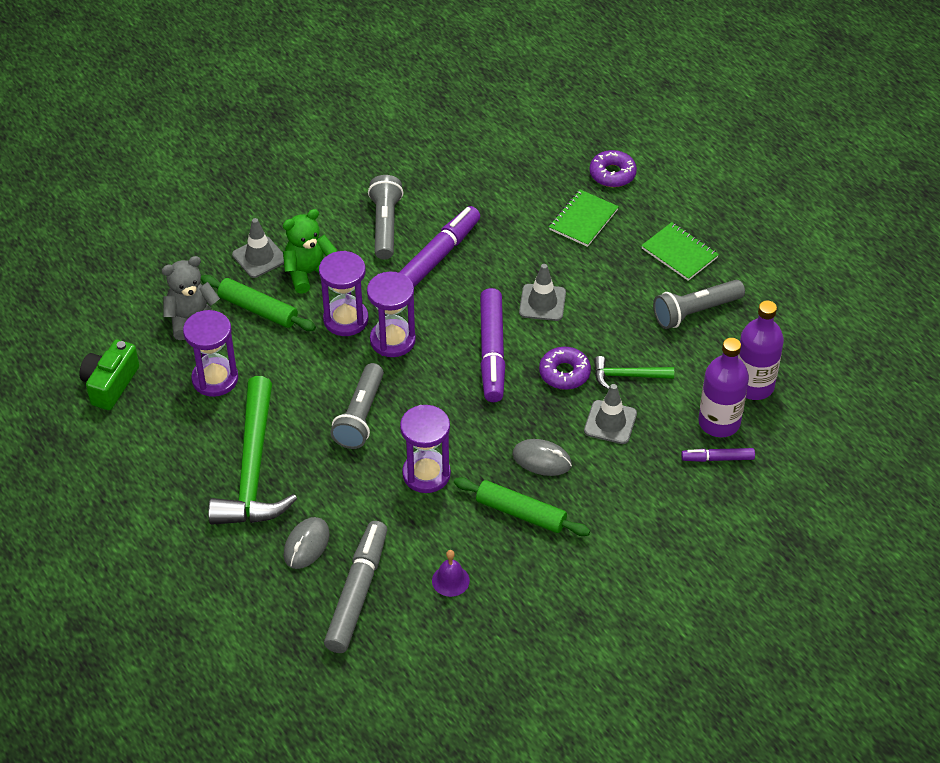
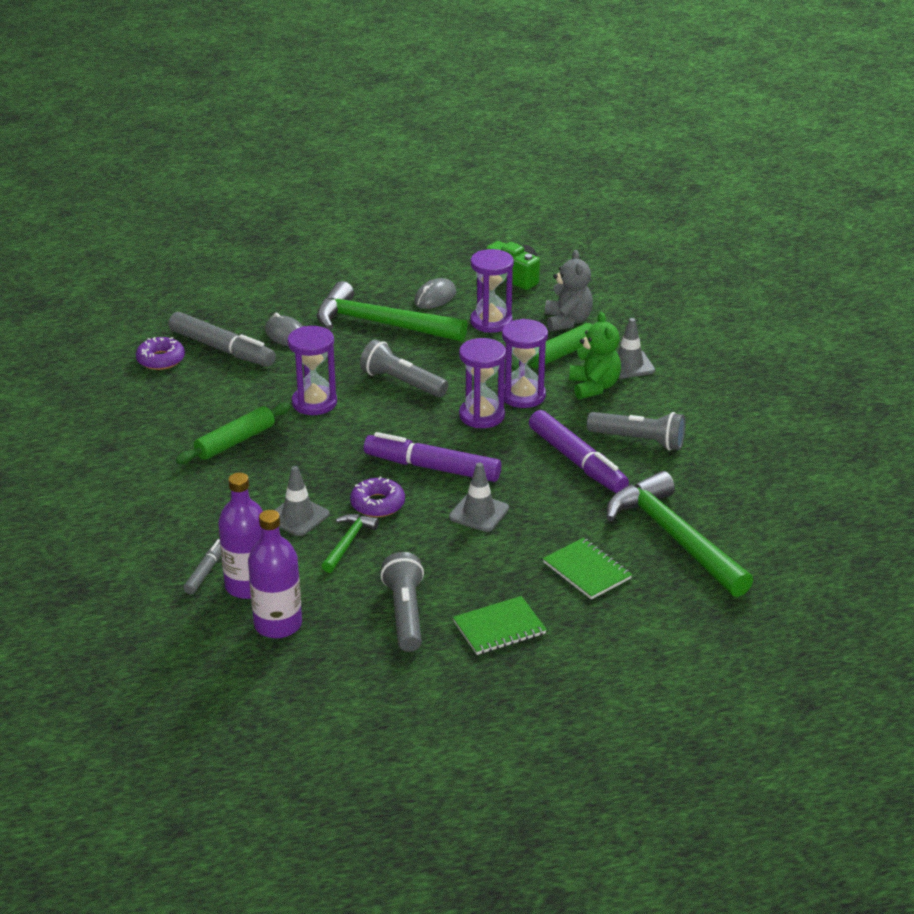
camera: 110 degrees right, 15 degrees down
(450, 580) = (197, 392): purple bell -> none
(514, 179) = (674, 538): none -> green hammer
(542, 460) = (284, 466): grey mouse -> grey mouse (435, 297)
(612, 174) = (652, 612): purple donut -> purple donut (161, 360)
(718, 458) = (205, 571): purple marker -> grey marker

